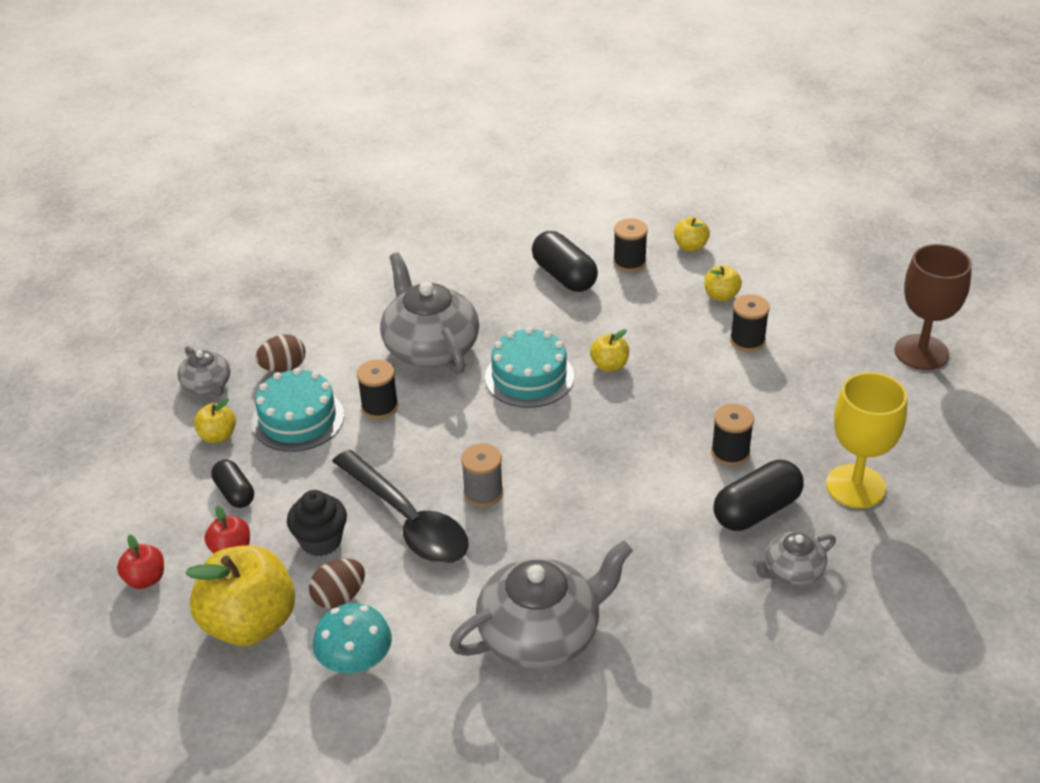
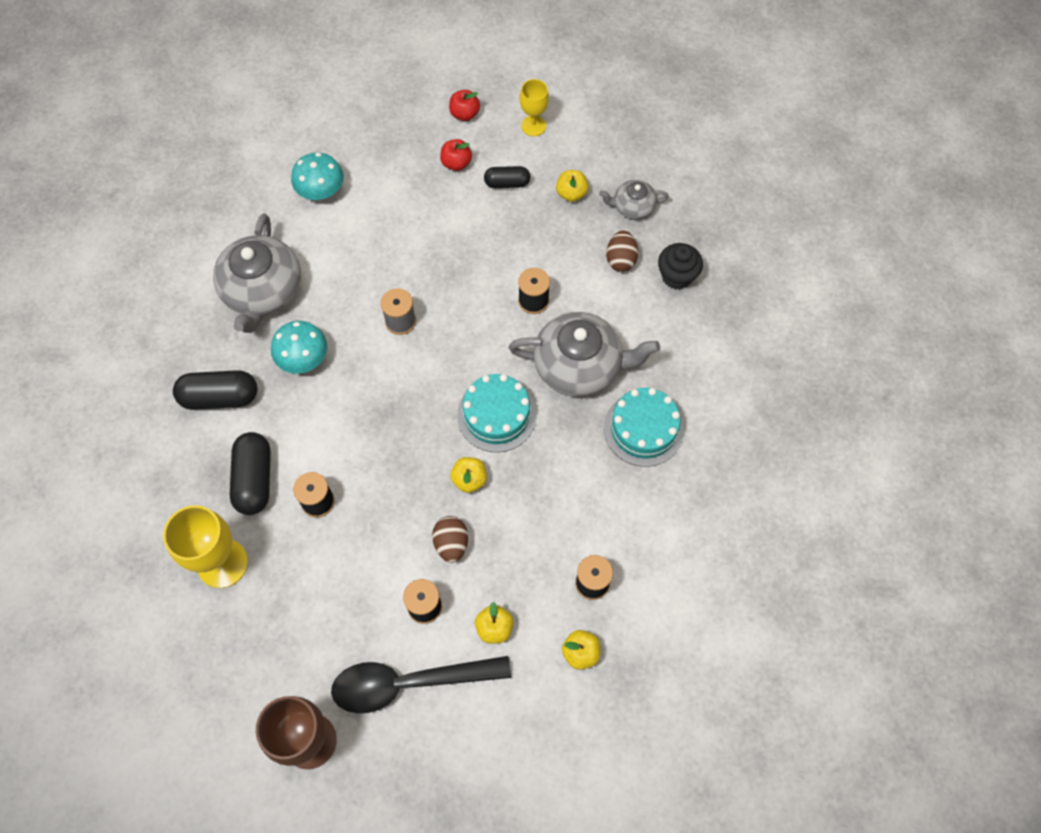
camera: 120 degrees right, 25 degrees up
(131, 508) = (533, 126): none -> yellow goblet
(250, 623) = (389, 151): yellow apple -> none
(298, 419) = (556, 246): turquoise cake -> turquoise cake (643, 429)
(321, 541) = (428, 212): black cupcake -> black cupcake (676, 276)
(339, 597) = (374, 202): brown egg -> brown egg (451, 543)
(408, 520) = (409, 266): black spoon -> black spoon (409, 683)
(564, 276) = (607, 516): black capsule -> black capsule (220, 397)
(593, 548) = (303, 358): none -> turquoise mushroom
(792, 571) = (191, 463): grey teapot -> none

